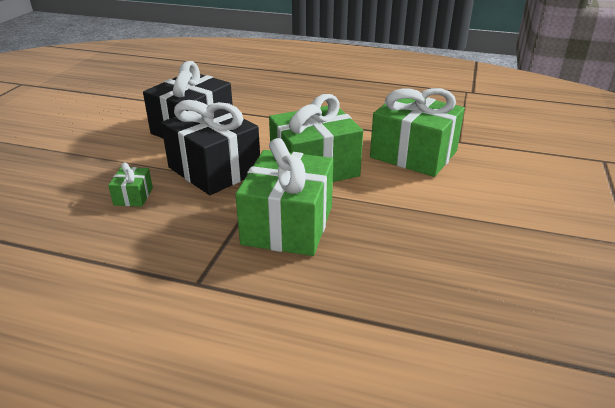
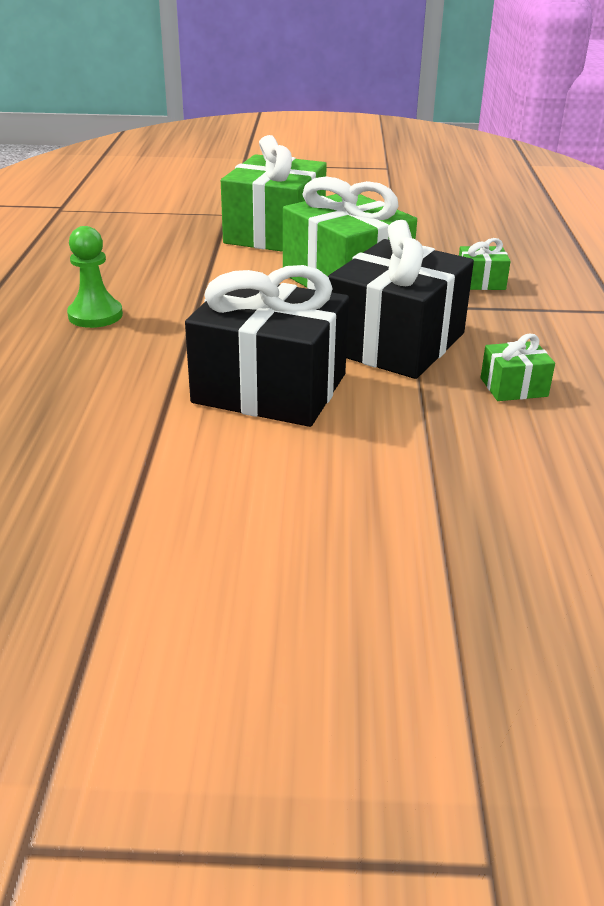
camera: 105 degrees left, 0 degrees up
(288, 225) = (480, 282): green gift -> green gift, size x0.43
(299, 96) = (95, 315): none -> green pawn

